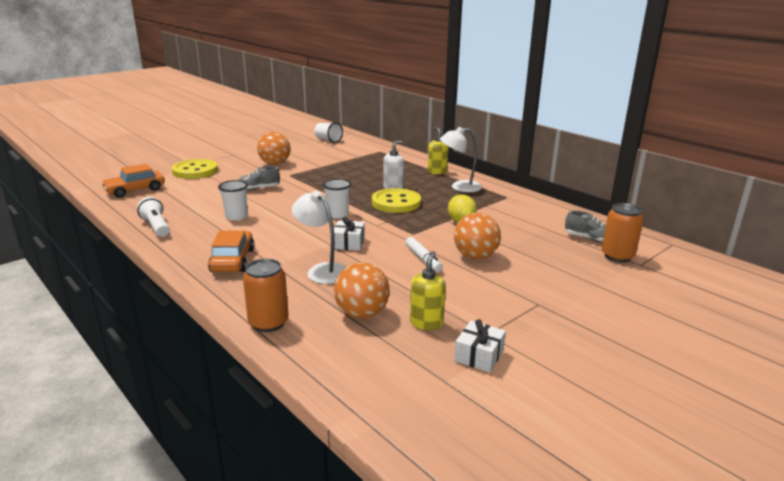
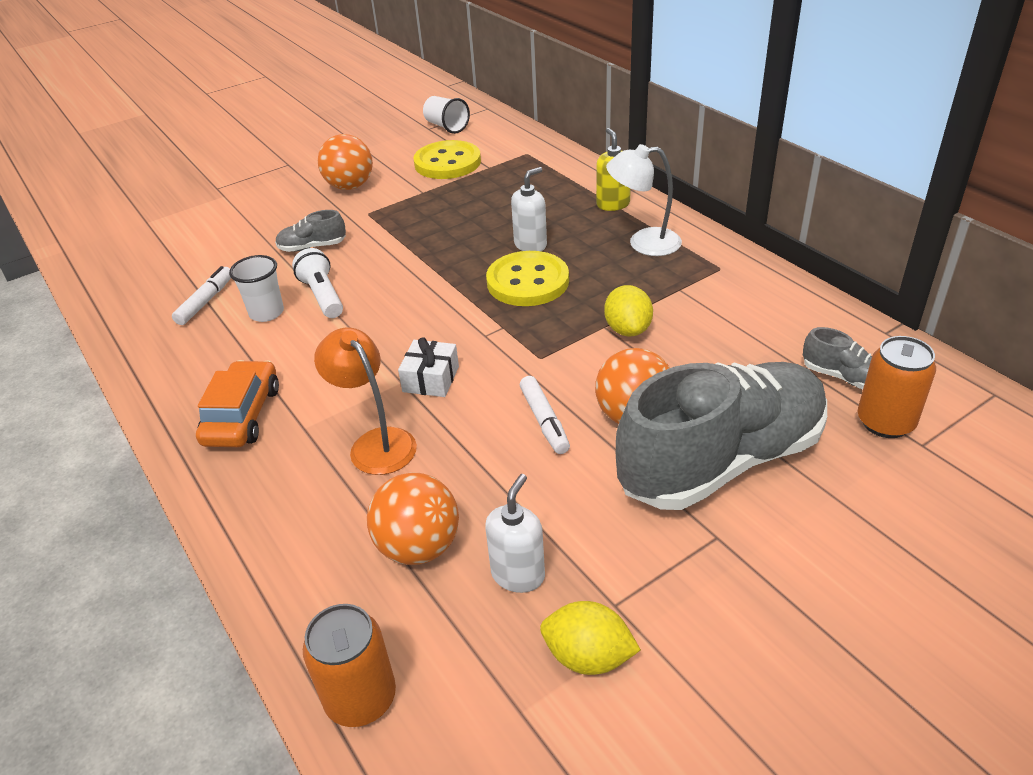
camera: 10 degrees right, 15 degrees up
(135, 190) = (126, 250): orange car -> none
(156, 226) = (142, 335): white flashlight -> white flashlight (323, 296)
(195, 171) = (223, 204): yellow button -> yellow button (447, 163)
(195, 212) = (206, 301): none -> white marker
(268, 323) = (270, 561): orange can -> orange can (361, 698)
(322, 270) = (376, 443): white lamp -> orange lamp
(337, 214) = (426, 310): white cup -> none
(426, 323) = (518, 574): yellow soap dispenser -> white soap dispenser
(479, 356) = (588, 657): white gift -> yellow lemon
(531, 273) = (721, 461): none -> grey shoe

